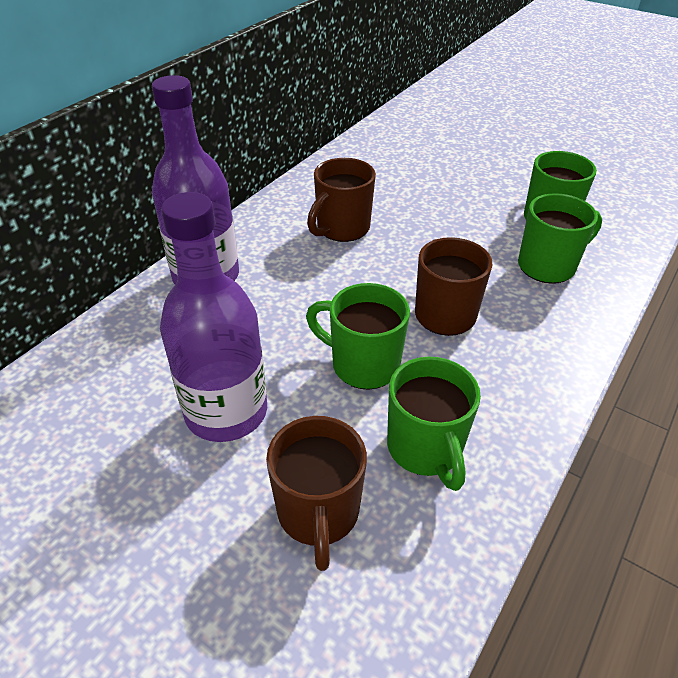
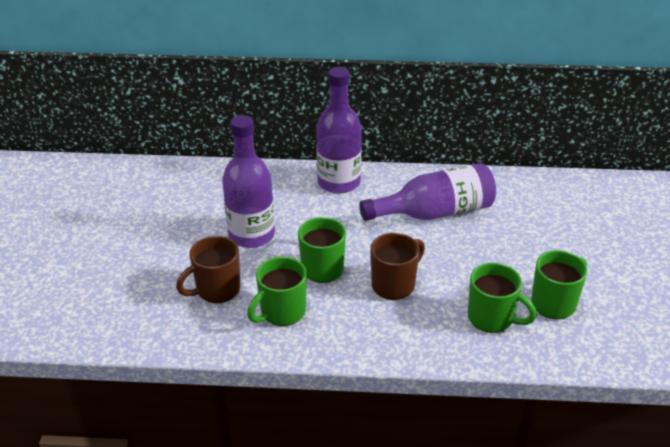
camera: 60 degrees right, 5 degrees down
(342, 229) = (435, 212): brown mug -> purple bottle

